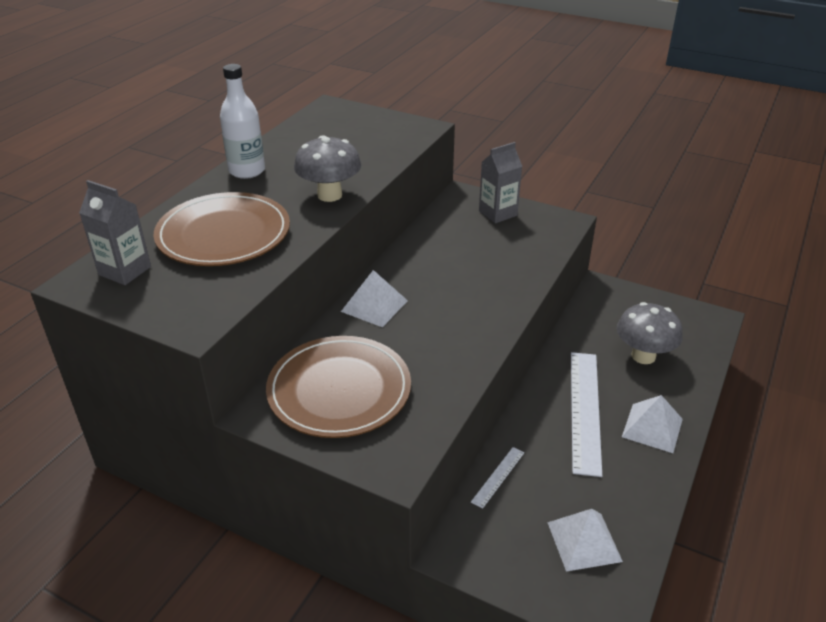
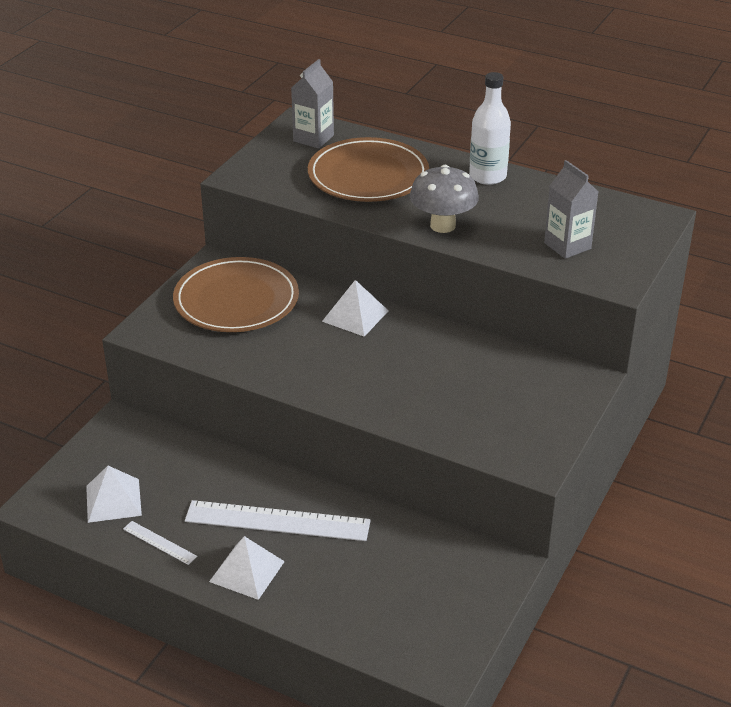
camera: 90 degrees right, 0 degrees up
(498, 213) = (545, 406): grey carton -> grey carton (567, 246)
(498, 476) = (195, 451): white ruler -> white ruler (159, 542)
(643, 356) = (365, 584): grey mushroom -> none

